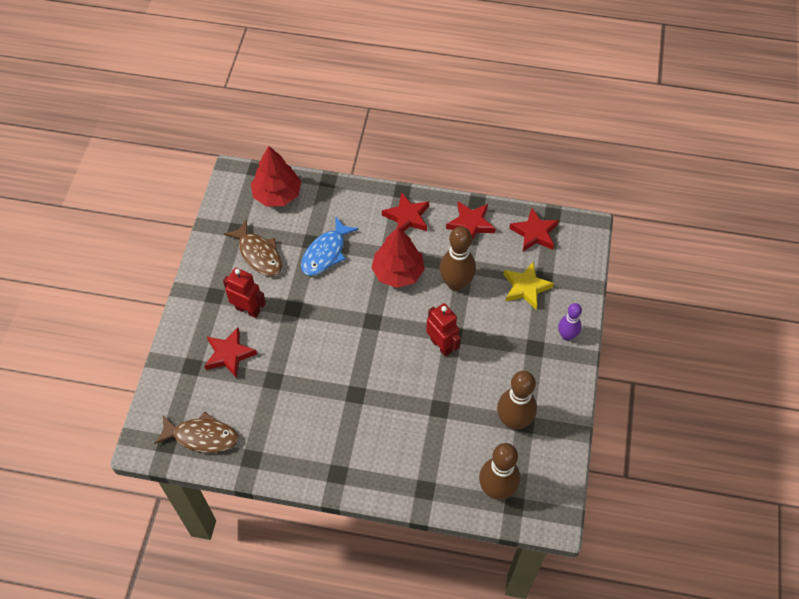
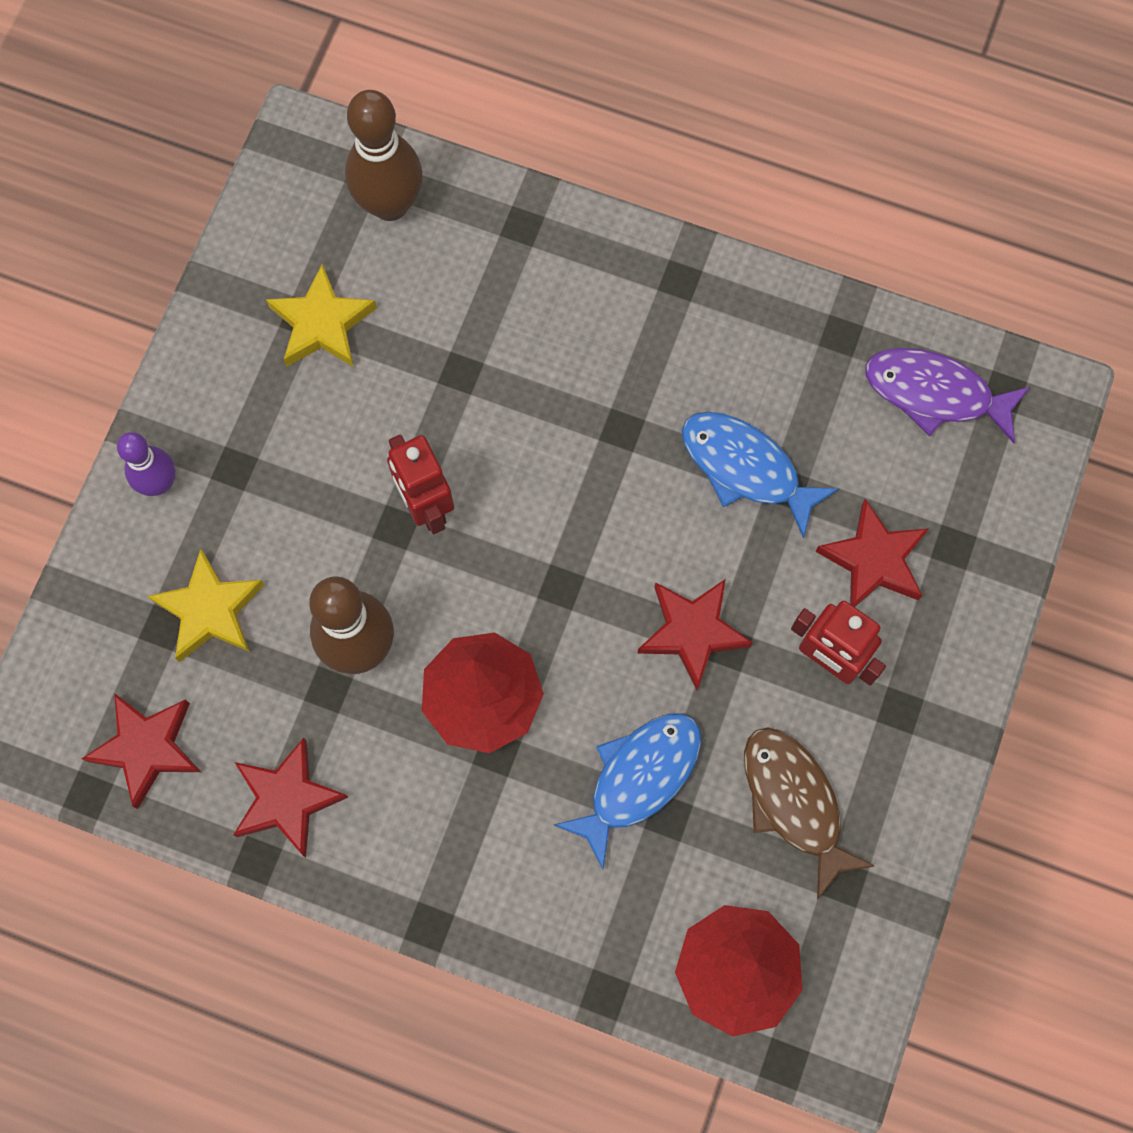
camera: 170 degrees left, 15 degrees up
(202, 436) = (935, 393): brown fish -> purple fish
(293, 386) = (746, 468): none -> blue fish
(407, 217) = (432, 846): red star -> red star (692, 632)
(513, 421) = (322, 324): brown bowling pin -> yellow star

